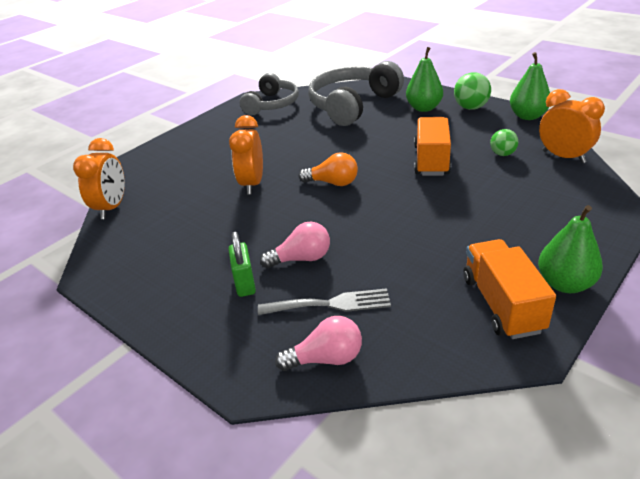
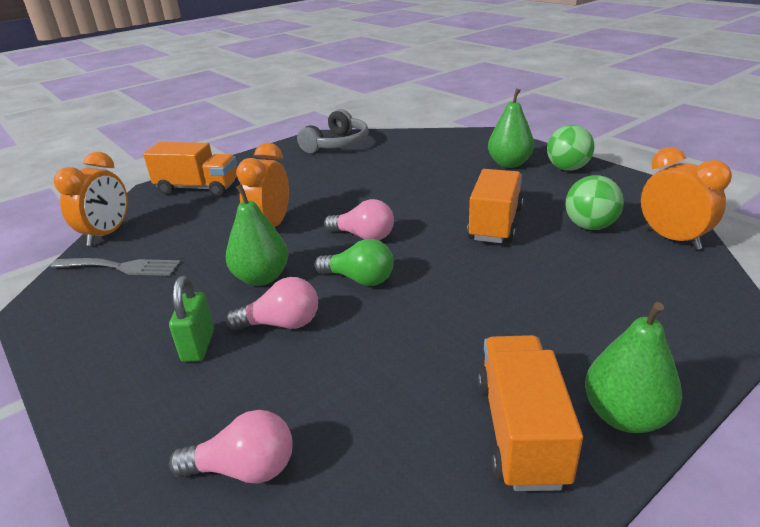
camera: 10 degrees right, 5 degrees down
(169, 158) = (198, 188): none -> orange truck
(331, 304) = (288, 390): grey fork -> grey fork (121, 267)
(332, 183) = (364, 236): orange light bulb -> pink light bulb
(345, 217) = (359, 279): none -> green light bulb
(352, 105) = (427, 153): grey headphones -> none
(502, 154) = (590, 226): green ball -> green ball, size x1.54
(527, 116) = (637, 185): green pear -> green pear (261, 278)

